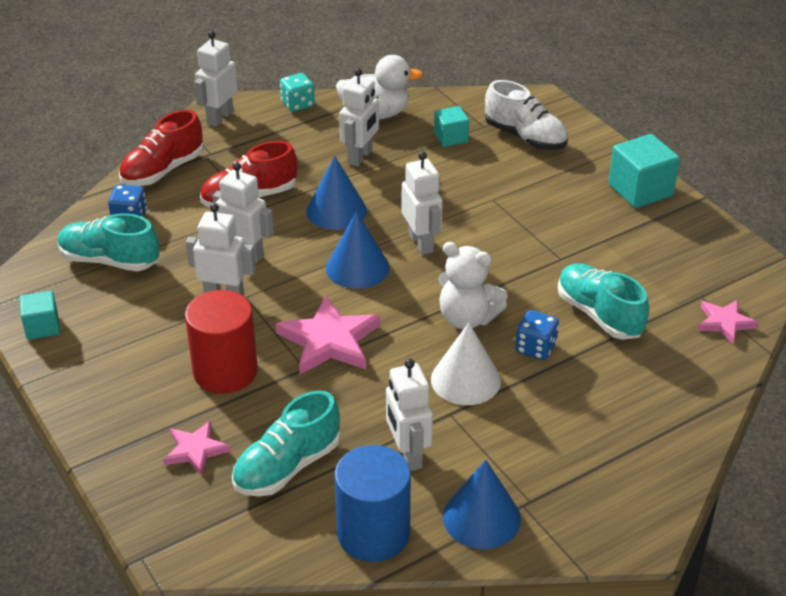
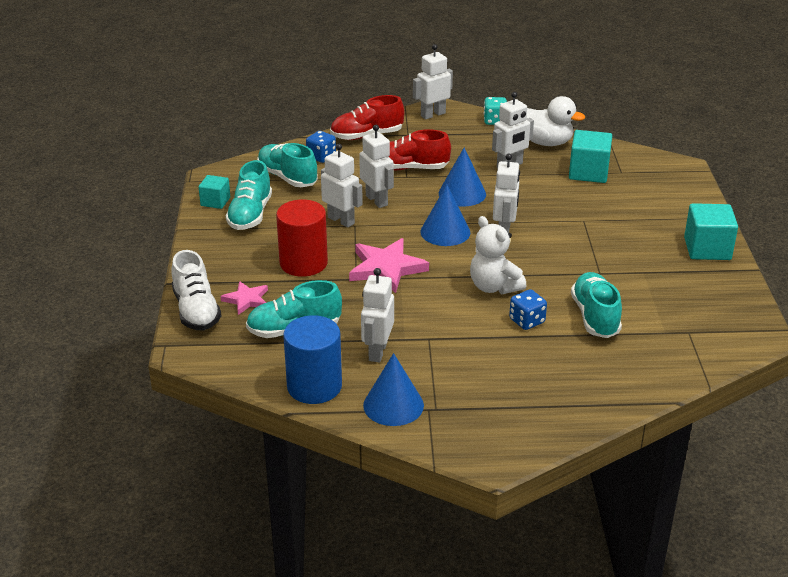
camera: 30 degrees right, 5 degrees down
(104, 329) = (250, 215): none -> turquoise shoe
(451, 138) = (588, 172): turquoise cube -> turquoise cube, size x1.65
(465, 380) = (458, 322): white cone -> none
(525, 137) = (647, 188): white shoe -> white shoe (196, 310)
(724, 322) = (691, 355): pink star -> none

